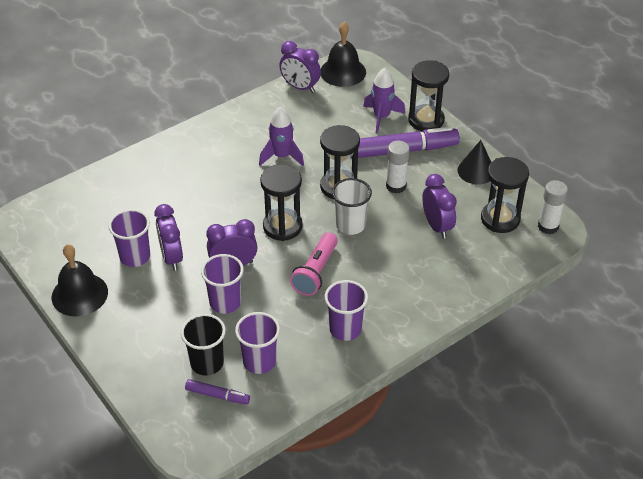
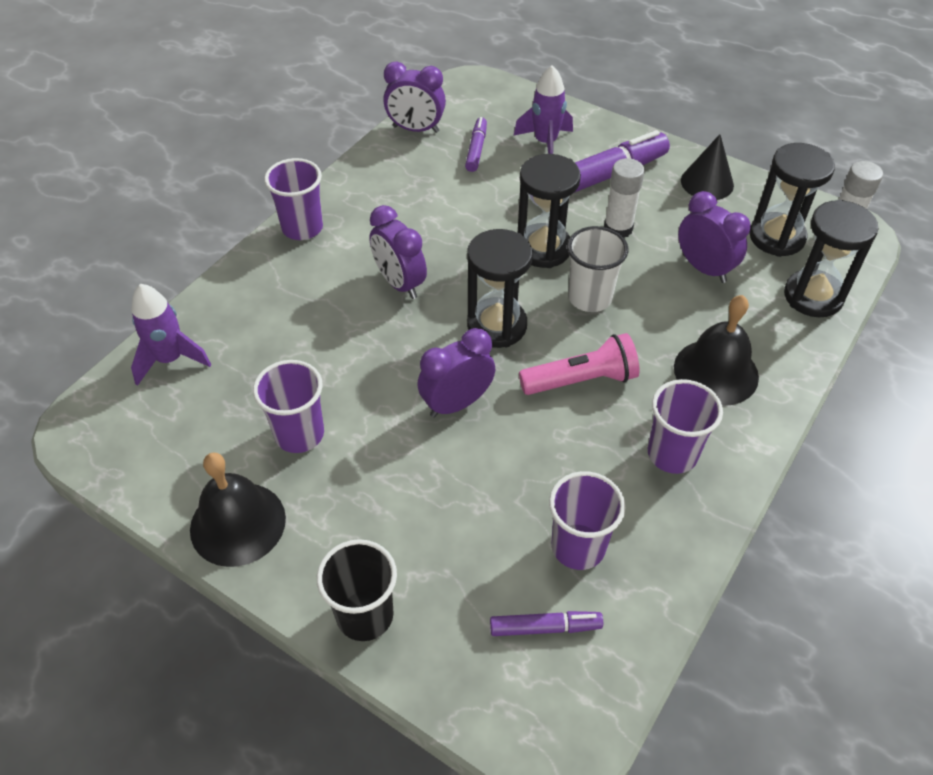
camera: 20 degrees left, 5 degrees up
(172, 257) = (357, 419): purple clock -> purple clock (399, 283)
(207, 363) = (499, 576): black cup -> black cup (365, 615)
(225, 302) = (475, 466): purple cup -> purple cup (302, 228)
(282, 156) = (441, 227): purple rocket -> purple rocket (170, 359)
(316, 272) = (581, 380): pink flashlight -> pink flashlight turned 105 degrees counterclockwise
(333, 110) = (476, 149): none -> purple marker
(343, 72) = (461, 97): black bell -> black bell (716, 372)
(426, 120) = (604, 134): black hourglass -> black hourglass (813, 296)

